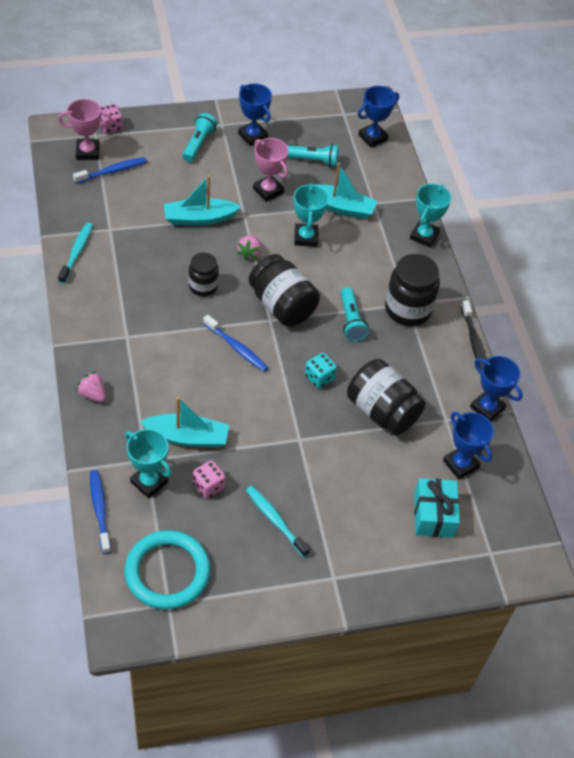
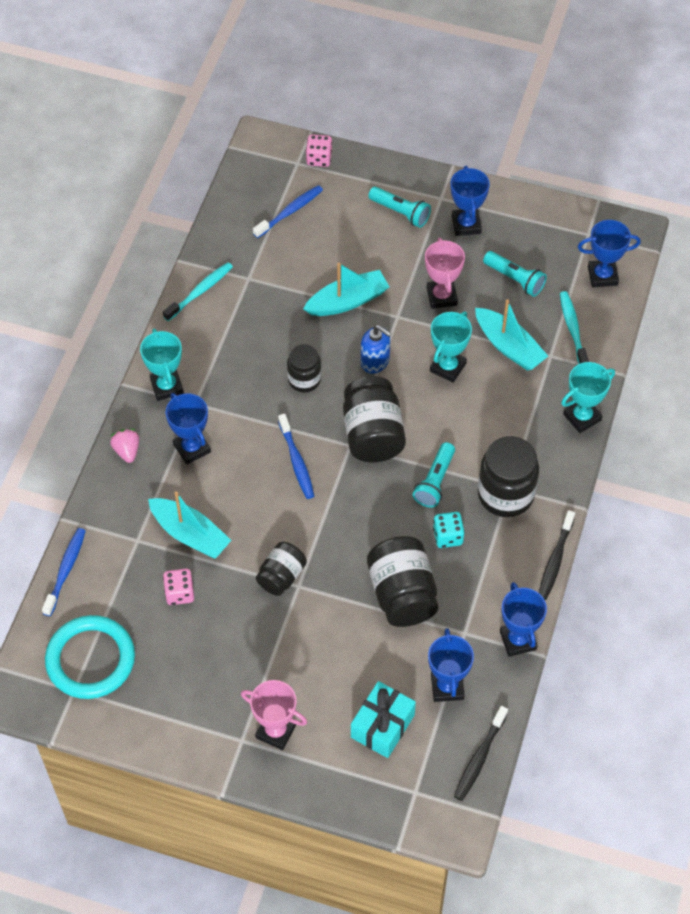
camera: 35 degrees right, 5 degrees up
(88, 152) = (277, 180): pink trophy -> pink trophy (276, 731)
(112, 171) = (289, 212): blue toothbrush -> blue toothbrush turned 45 degrees counterclockwise
(146, 371) = (192, 448): none -> blue trophy
(149, 482) = (127, 563): turquoise trophy -> turquoise trophy (167, 386)
(198, 143) = (401, 213): turquoise flashlight -> turquoise flashlight turned 75 degrees clockwise
(199, 218) = (347, 301): turquoise boat -> turquoise boat turned 135 degrees clockwise
(249, 253) = (375, 361): pink strawberry -> blue soap dispenser
(275, 521) = (222, 658): turquoise toothbrush -> turquoise toothbrush (573, 329)
(282, 438) = (281, 576): none -> black jar
(319, 377) = (361, 529): turquoise dice -> turquoise dice (448, 536)
(519, 504) = (480, 757): none -> black toothbrush

